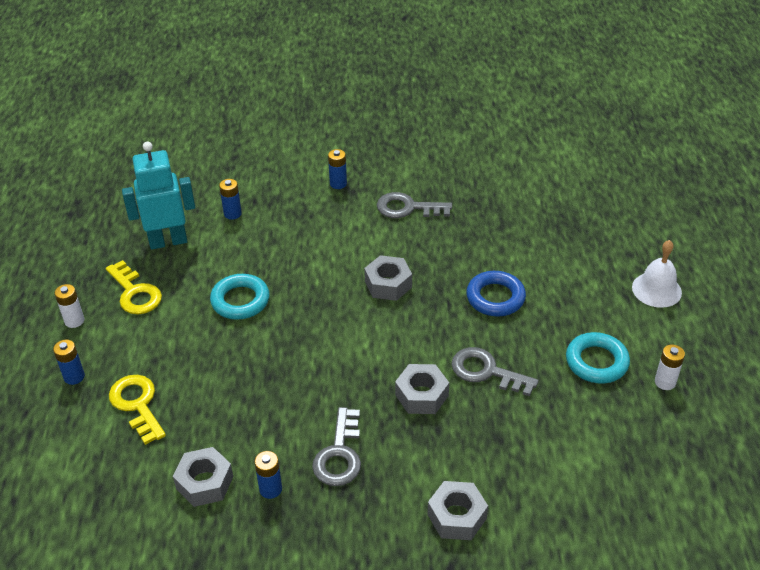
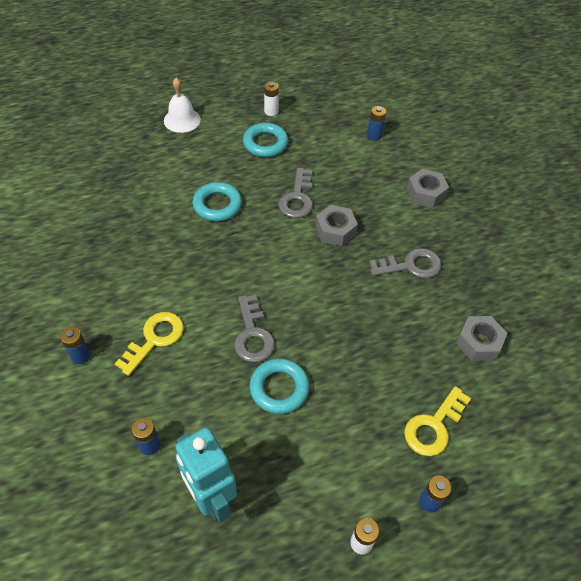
camera: 110 degrees left, 10 degrees up
(135, 293) = (300, 496): yellow key -> yellow key (154, 339)
(270, 489) = (461, 298): blue battery -> blue battery (374, 136)
(388, 284) = (222, 278): grey nut -> none
(408, 208) = (112, 286): grey key -> grey key (253, 334)
(495, 298) = (217, 205): blue ring -> turquoise ring

